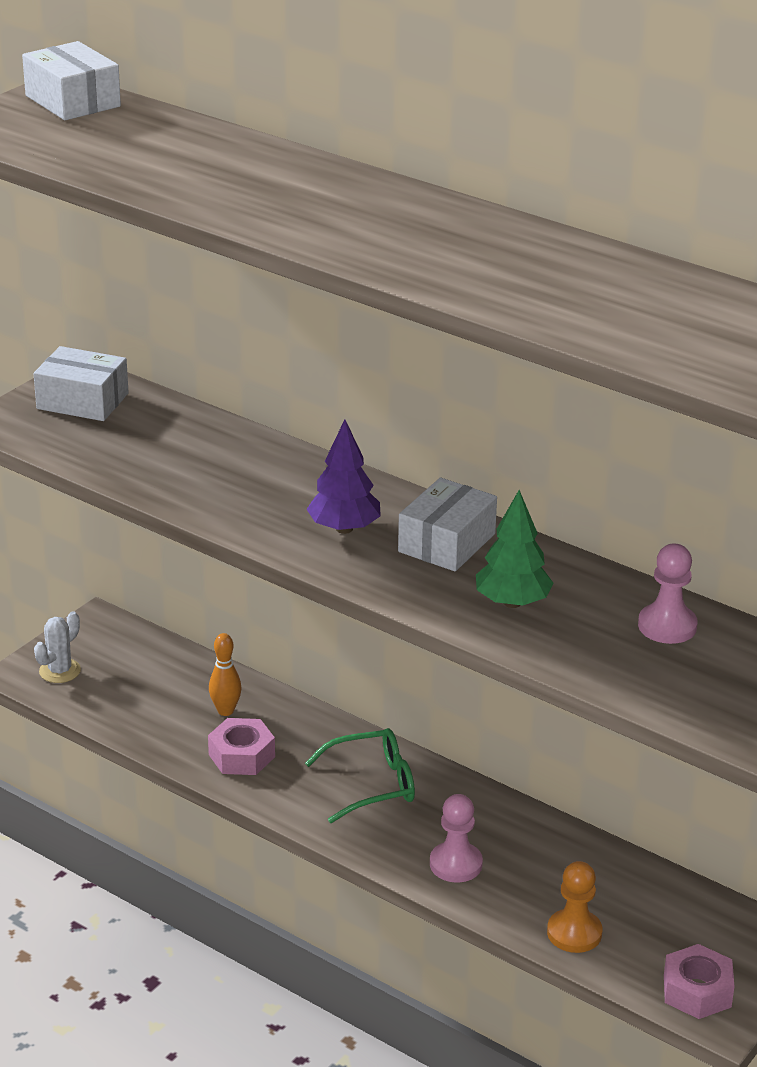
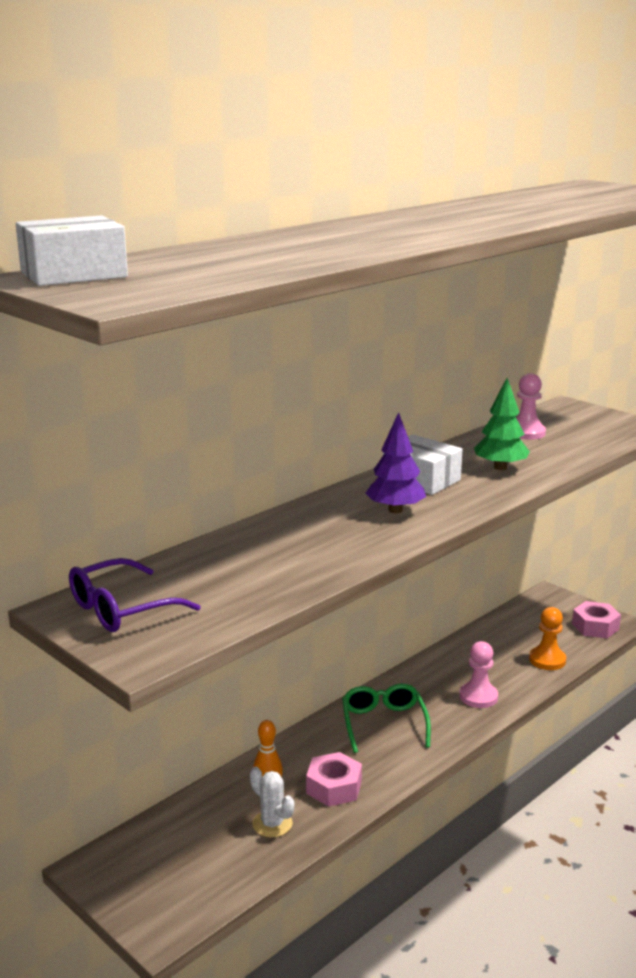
camera: 80 degrees left, 10 degrees down
(60, 671) = (166, 901): white cactus -> white cactus (272, 824)
(82, 401) = (121, 609): white box -> purple glasses

